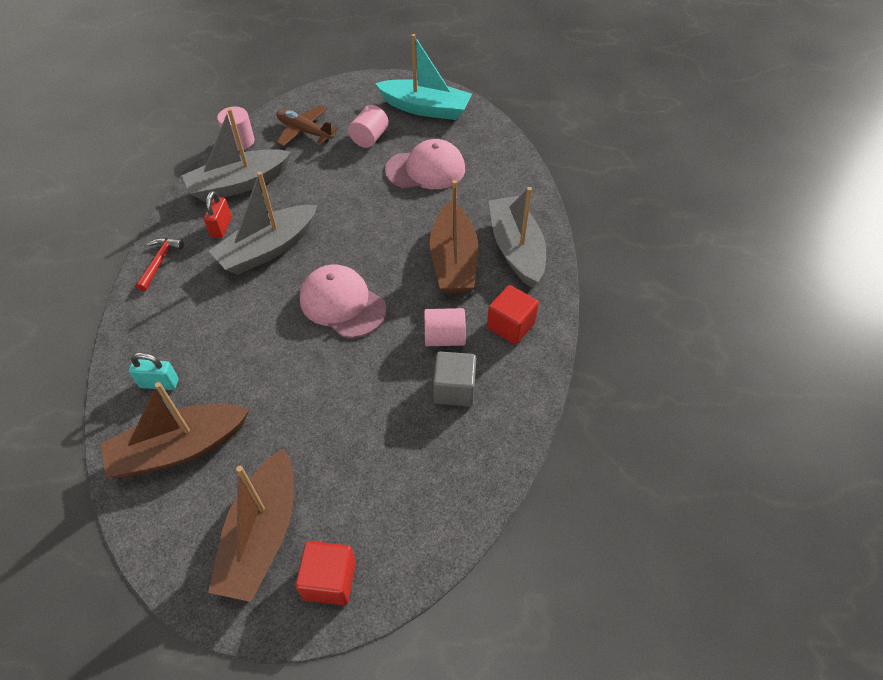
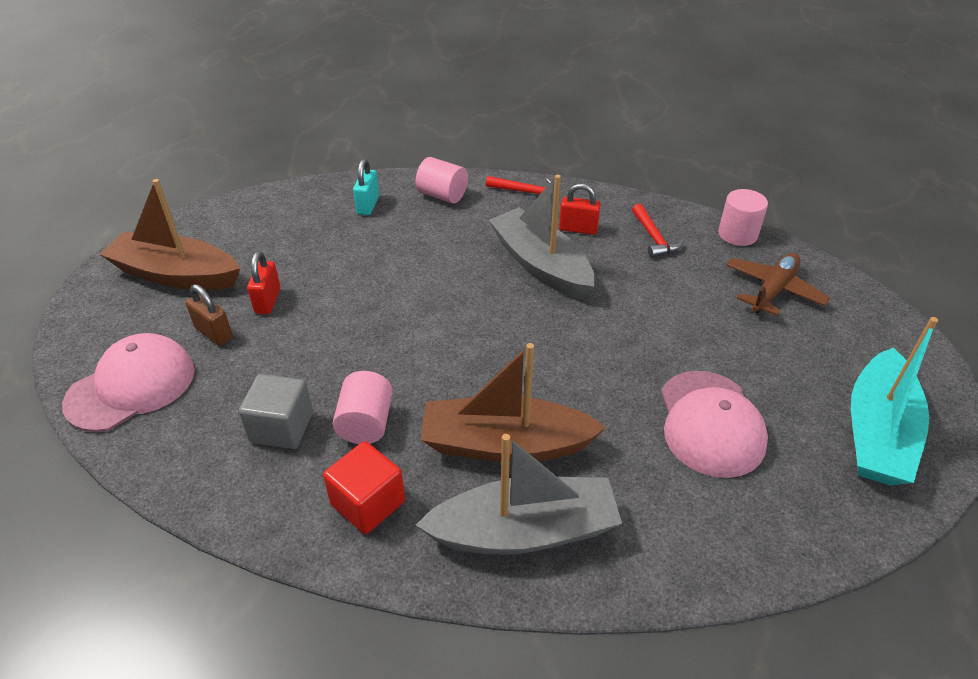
camera: 95 degrees right, 10 degrees down
(179, 448) = (290, 222): brown boat -> none
(239, 184) = (654, 238): grey boat -> red hammer
(307, 437) = (268, 301): none -> red padlock
(329, 580) = (107, 318): red cube -> none
(342, 304) = (443, 327): pink cap -> pink cap (131, 386)
(351, 470) = (214, 333): none -> brown padlock
(369, 138) = (775, 358): pink cylinder -> pink cylinder (442, 195)

